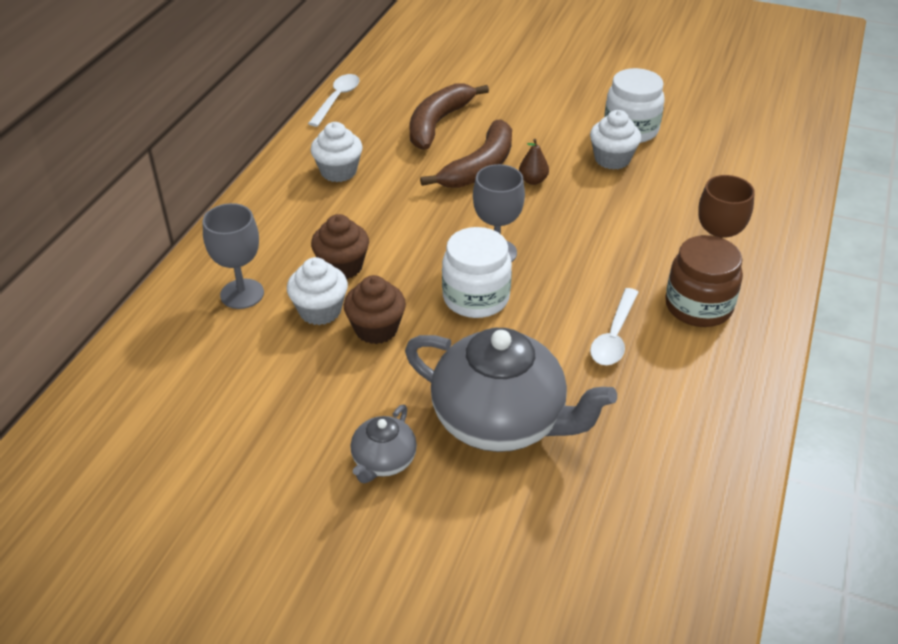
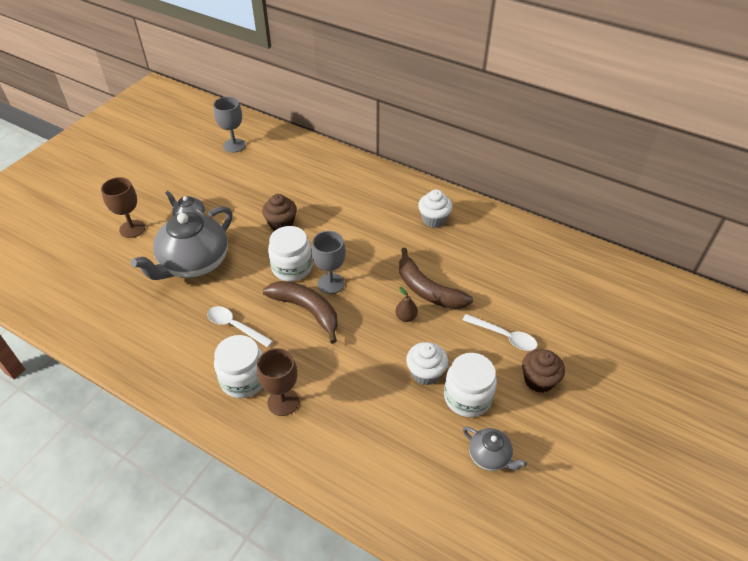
camera: 100 degrees right, 5 degrees up
(242, 294) = (327, 177): grey goblet -> grey goblet (234, 145)
(320, 311) = (303, 204): white cupcake -> none
(337, 99) = (524, 224): white spoon -> white spoon (504, 336)
(342, 266) = (338, 214): brown cupcake -> brown cupcake (538, 380)
(432, 551) = (132, 229): none -> brown goblet
(438, 123) = (488, 274): brown banana -> brown banana (307, 310)
(694, 114) = (490, 456): none -> grey teapot
(698, 306) = (243, 379): brown jar -> white jar

